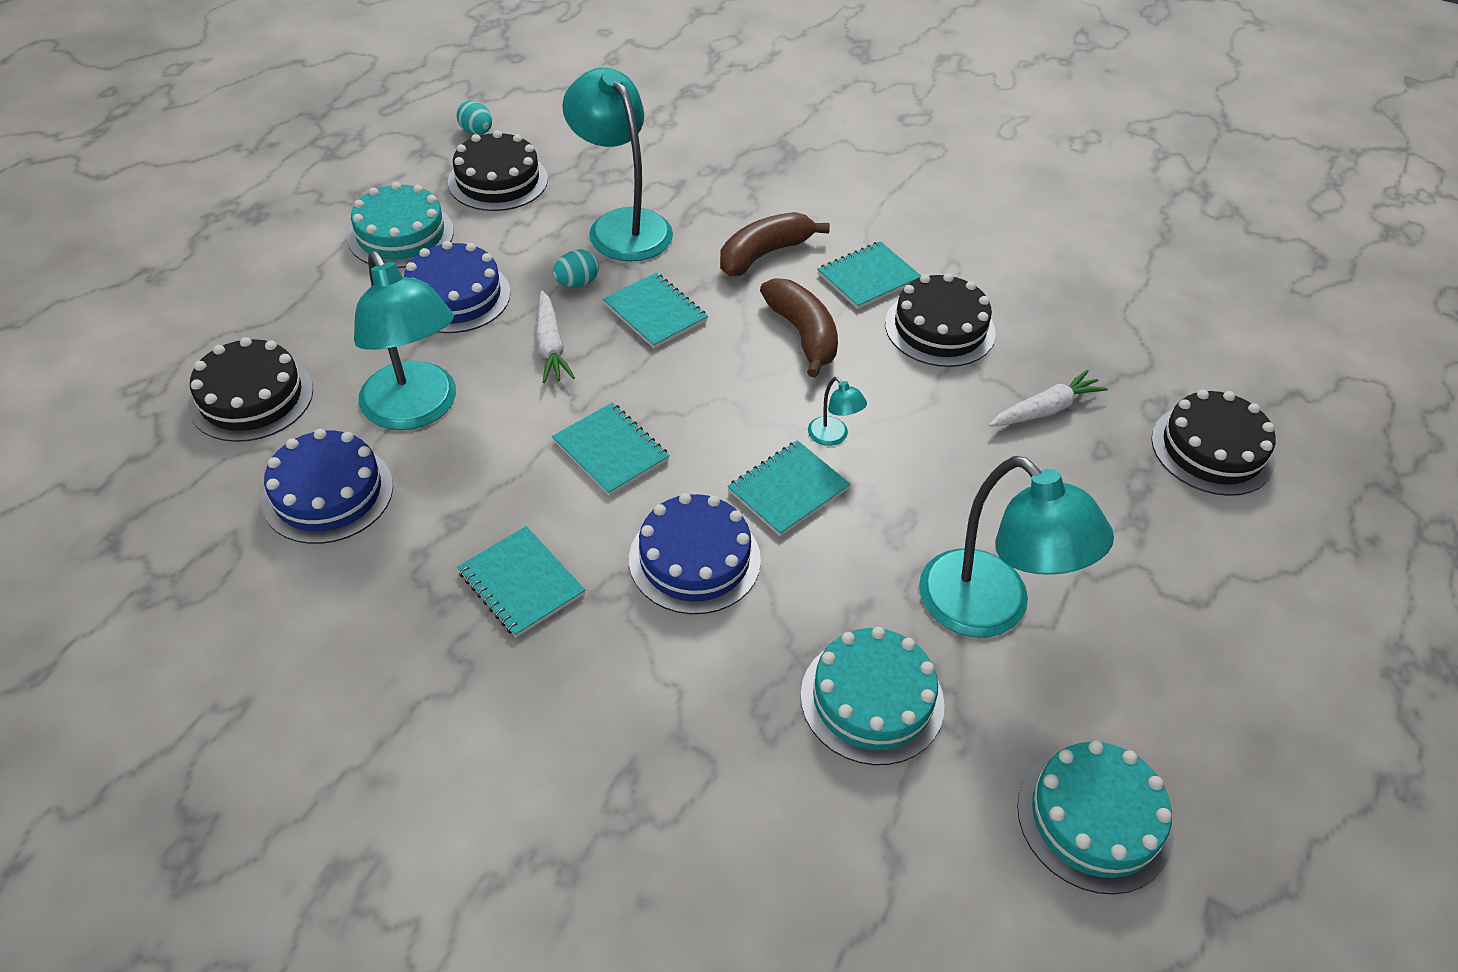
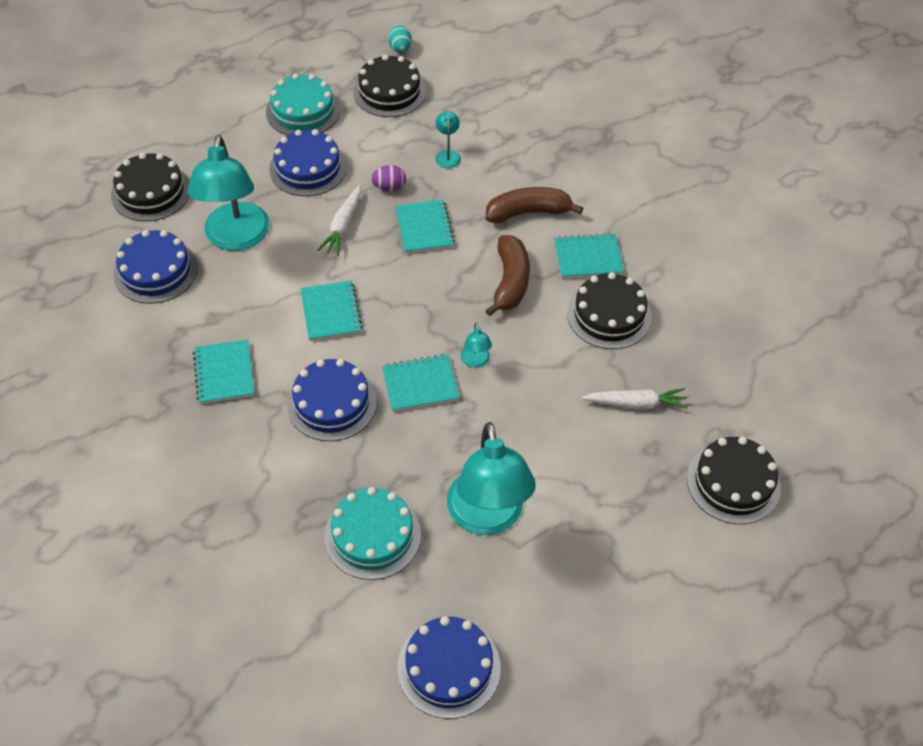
camera: 30 degrees right, 5 degrees up
(577, 283) = (389, 187): turquoise egg -> purple egg
(622, 225) = (447, 155): turquoise lamp -> turquoise lamp, size x0.41
(1094, 818) = (449, 667): turquoise cake -> blue cake

